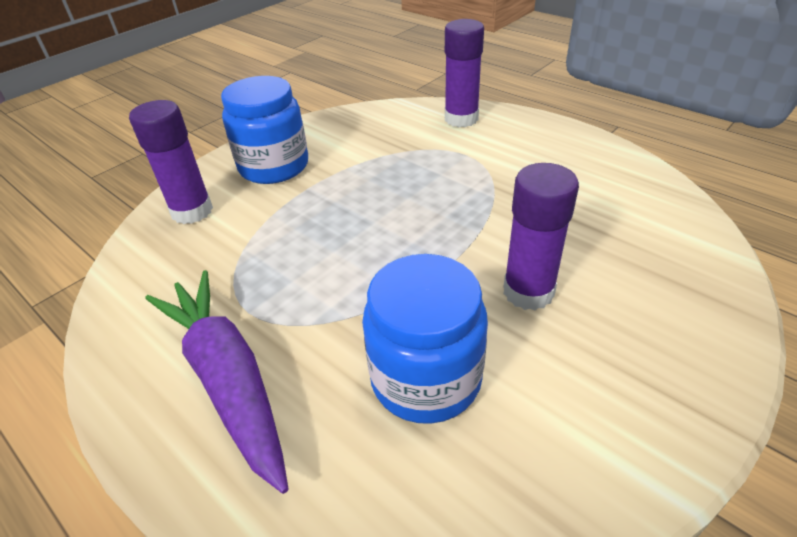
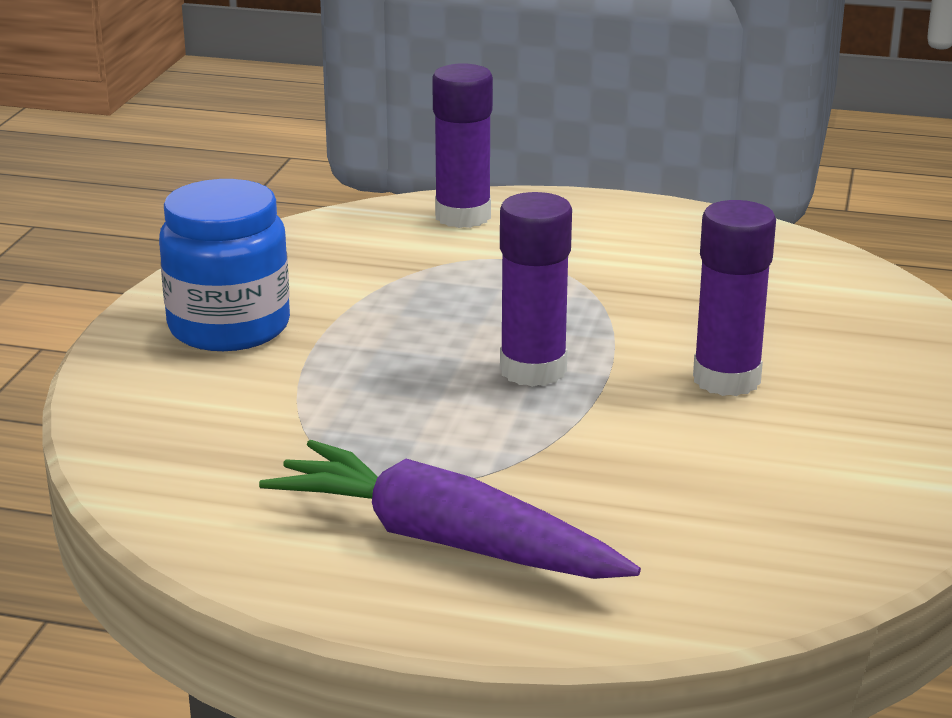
camera: 30 degrees left, 15 degrees down
(192, 211) = (162, 405): purple glue stick -> purple glue stick (533, 370)
(426, 378) = (681, 478): blue jar -> none

